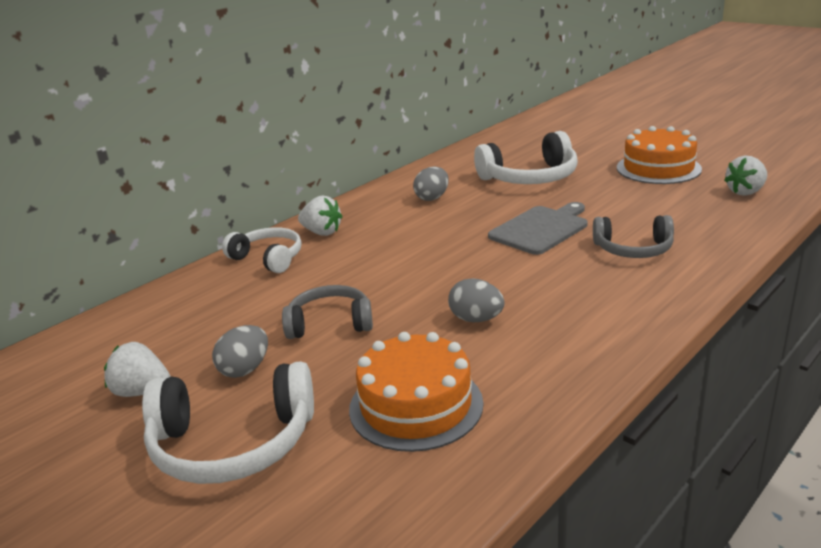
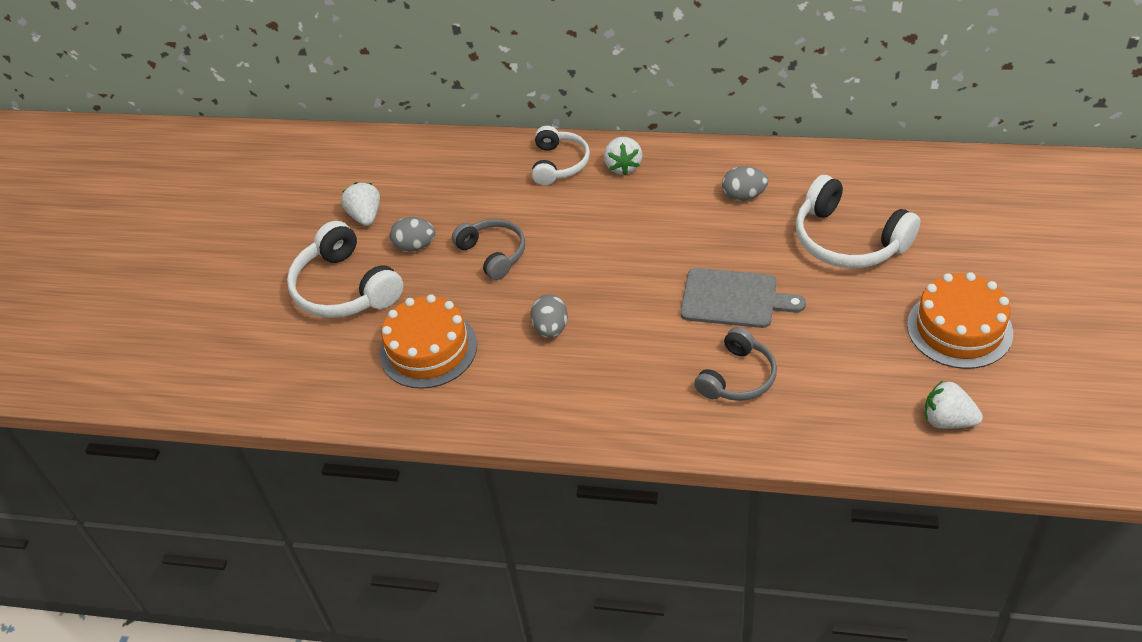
camera: 60 degrees right, 20 degrees up
(633, 249) = (738, 377): grey headphones -> grey headphones turned 120 degrees counterclockwise

